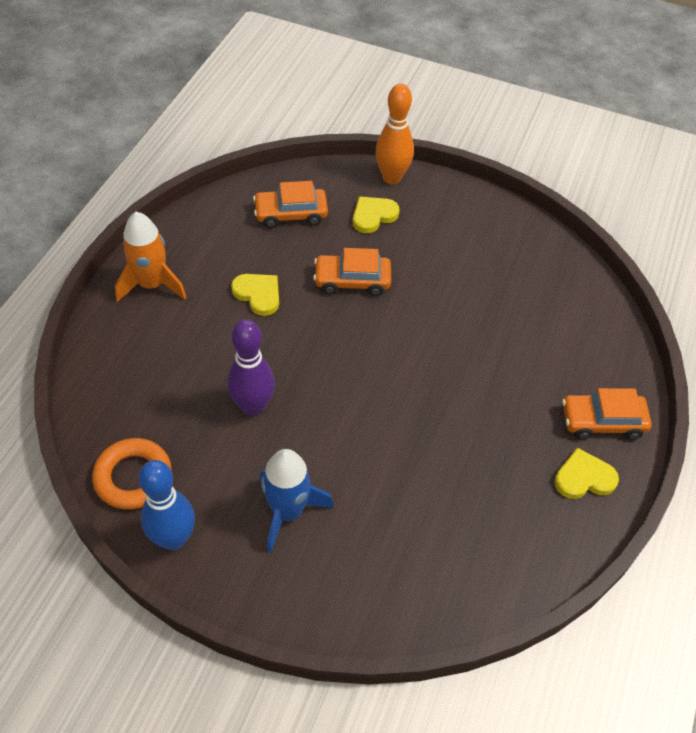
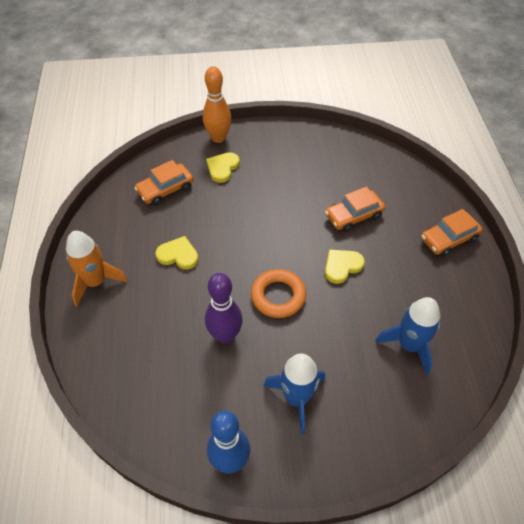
camera: 25 degrees left, 0 degrees up
(133, 477) = (171, 431): orange ring -> orange ring (278, 296)
(352, 280) = (236, 217): orange car -> orange car (353, 216)
(460, 520) = (409, 345): none -> blue rocket
(584, 478) = (462, 280): yellow heart -> yellow heart (342, 266)

